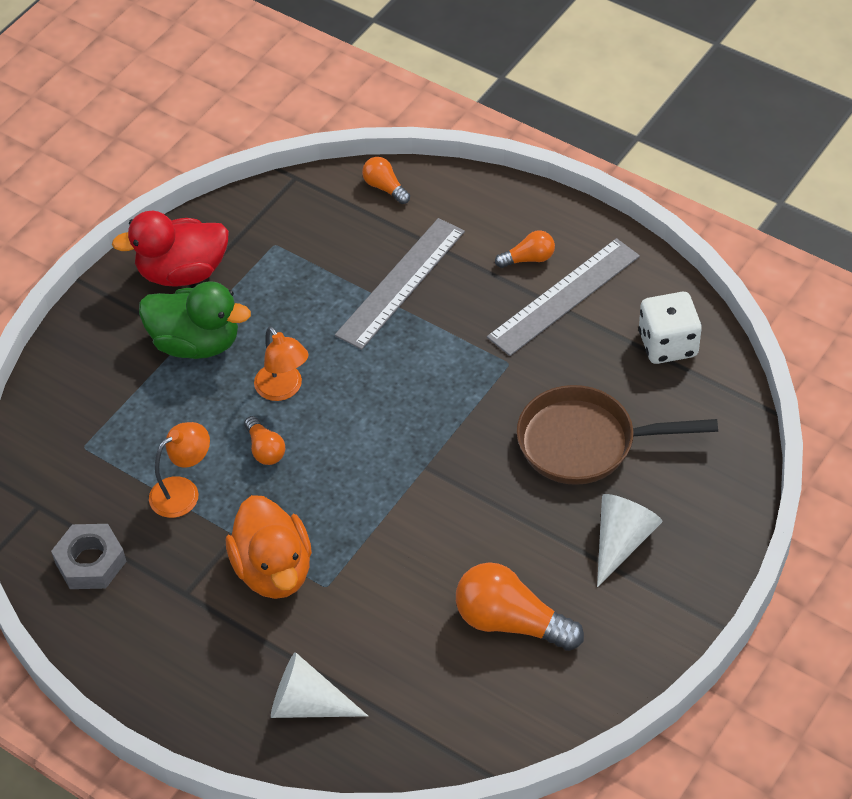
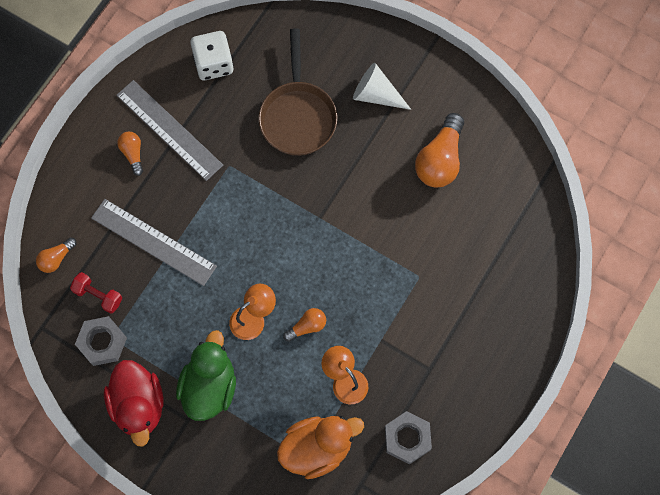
camera: 95 degrees left, 20 degrees up
(269, 235) = (102, 342): none -> grey nut
(273, 570) = (408, 311): orange duck -> orange duck (317, 448)
(307, 704) = (508, 281): white cone -> none
(331, 229) = (98, 295): none -> red dumbbell

